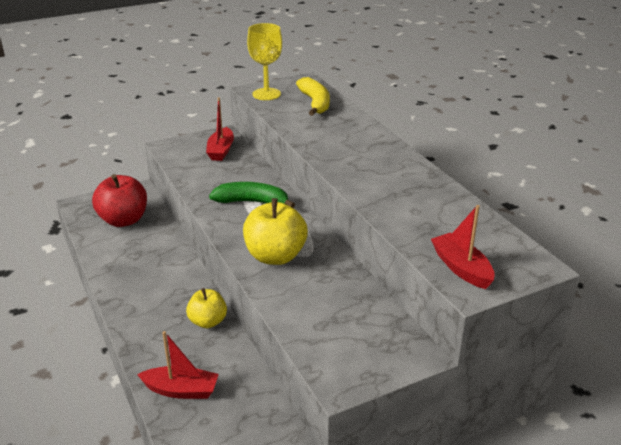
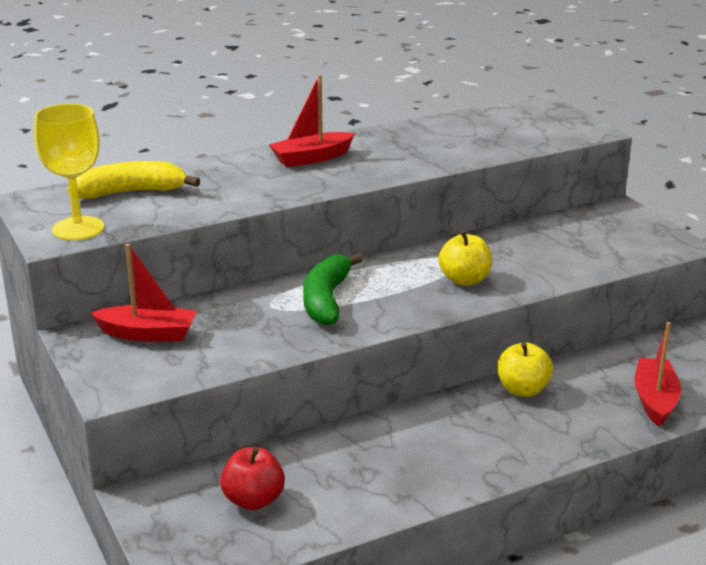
camera: 90 degrees left, 5 degrees down
(123, 220) = (253, 500): red apple -> red apple, size x0.62
(275, 256) = (464, 280): yellow apple -> yellow apple, size x0.62
(461, 268) = (557, 132): red boat -> red boat (311, 158)

